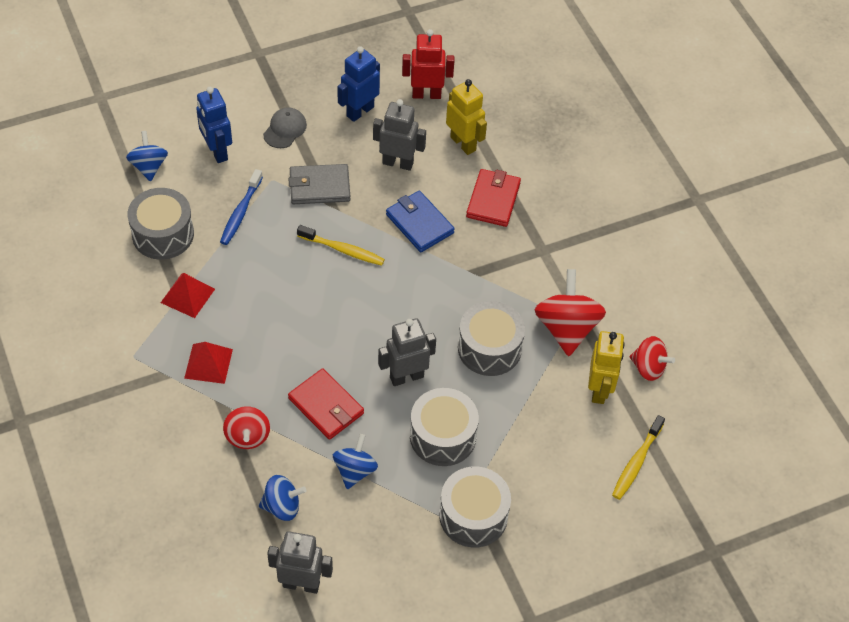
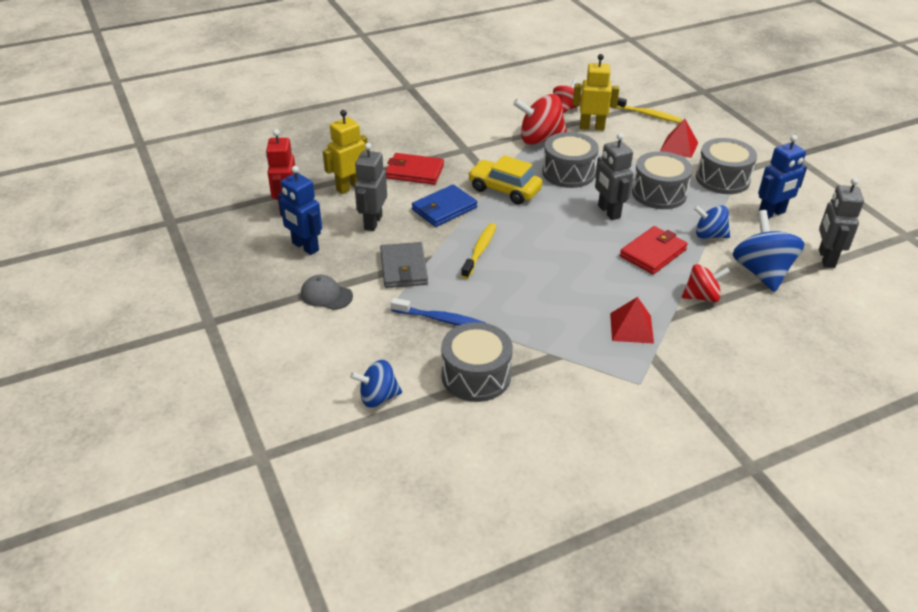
camera: 90 degrees left, 15 degrees down
(187, 295) = (553, 349): red pyramid -> red pyramid (679, 146)
(217, 151) = (356, 343): blue robot -> blue robot (771, 214)
(282, 506) = (761, 272): blue spinning top -> blue spinning top, size x1.61
(454, 281) = (504, 190): none -> yellow car

